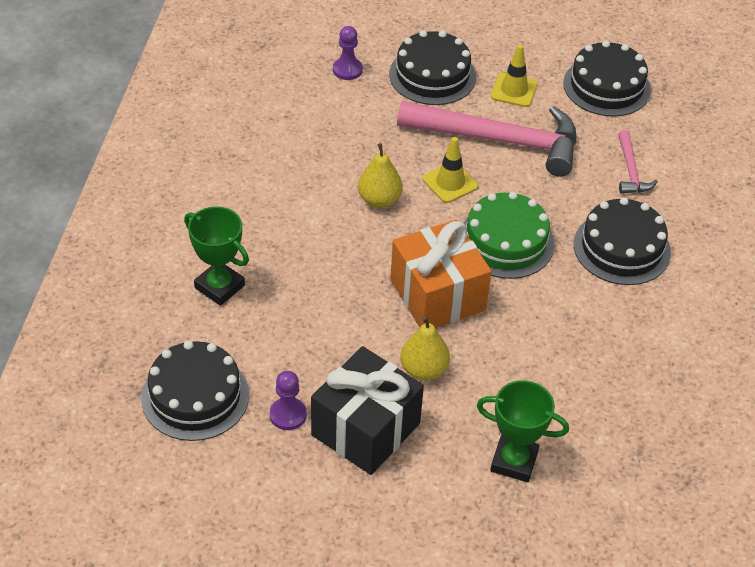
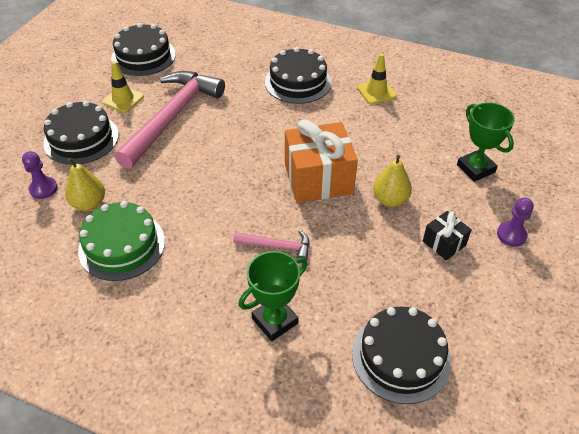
camera: 75 degrees left, 0 degrees up
(288, 415) = (427, 291): purple pawn -> purple pawn (511, 235)
(365, 429) = (444, 243): black gift -> black gift, size x0.50
(379, 200) = (208, 195): yellow pear -> yellow pear (89, 204)
(450, 183) = (205, 151): yellow traffic cone -> yellow traffic cone (376, 92)
(505, 242) = (276, 134): green cake -> green cake (122, 245)
(514, 461) = (475, 168): green trophy -> green trophy turned 60 degrees counterclockwise
(630, 170) = (229, 63): pink hammer -> pink hammer (277, 246)

